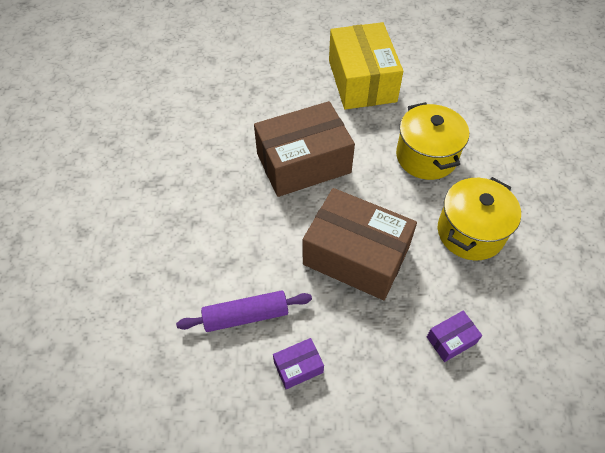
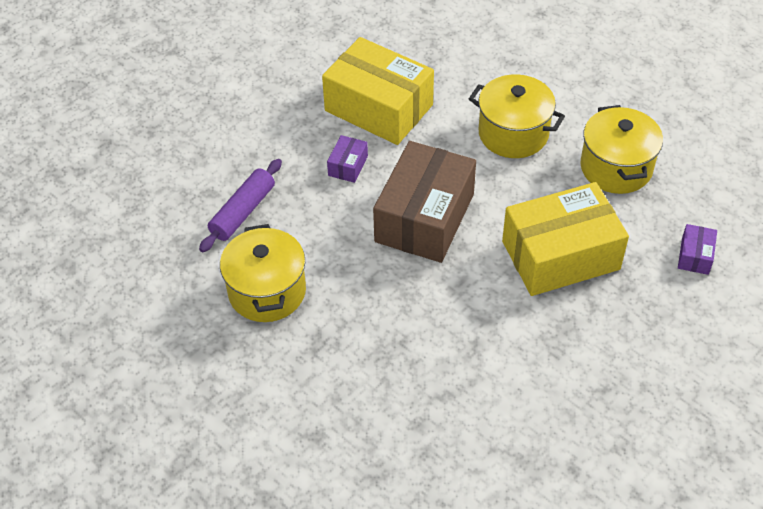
camera: 45 degrees left, 5 degrees down
(167, 133) = (267, 291): none -> yellow pot
(246, 316) = (540, 370): purple rolling pin -> purple rolling pin (242, 212)
(298, 367) = (623, 368): purple box -> purple box (348, 166)
(356, 256) = (560, 255): brown box -> yellow box

